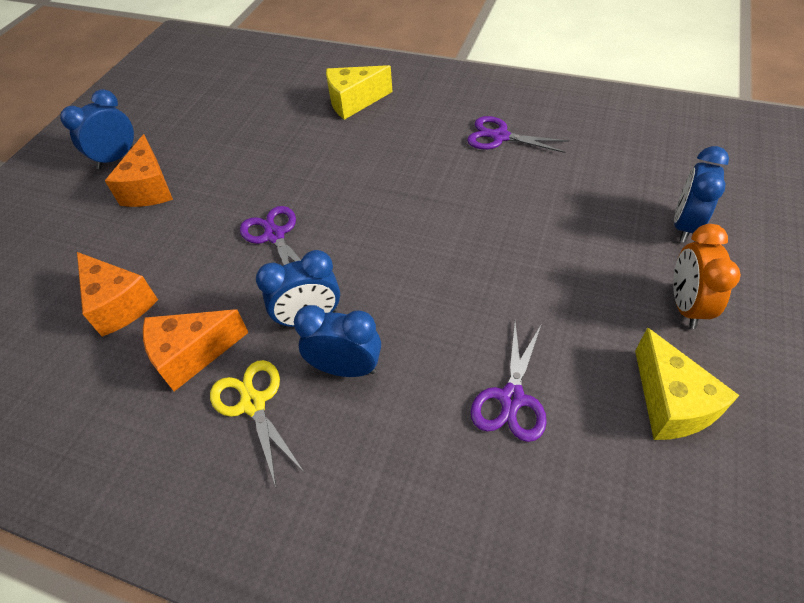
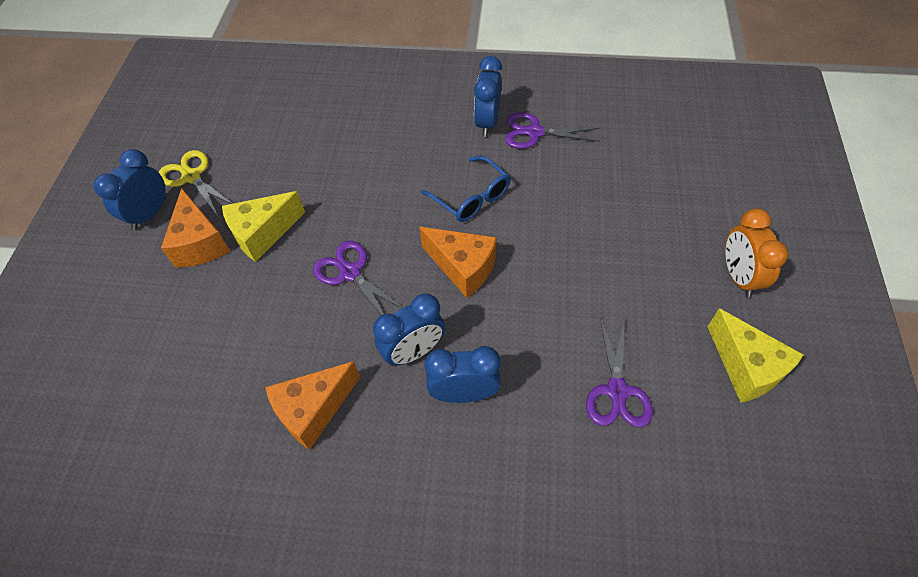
camera: 15 degrees left, 5 degrees up
(119, 304) = (219, 374): orange cheese -> orange cheese (463, 268)
(253, 403) = (390, 445): yellow scissors -> yellow scissors (191, 177)
(354, 102) = (380, 113): yellow cheese -> yellow cheese (262, 234)
(416, 186) = (471, 197): none -> blue glasses
(684, 225) = (720, 199): blue clock -> blue clock (487, 123)

